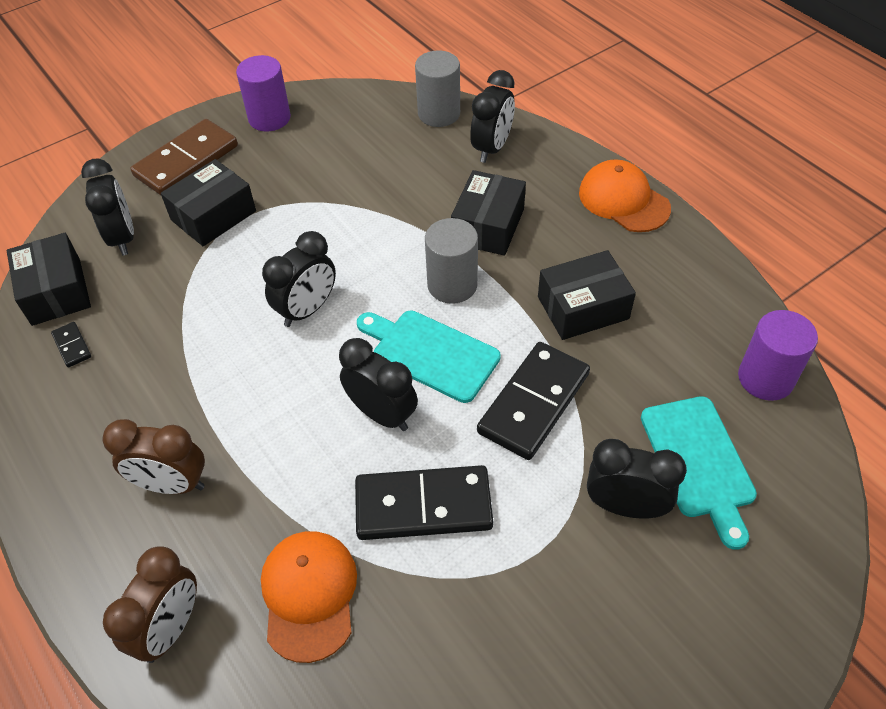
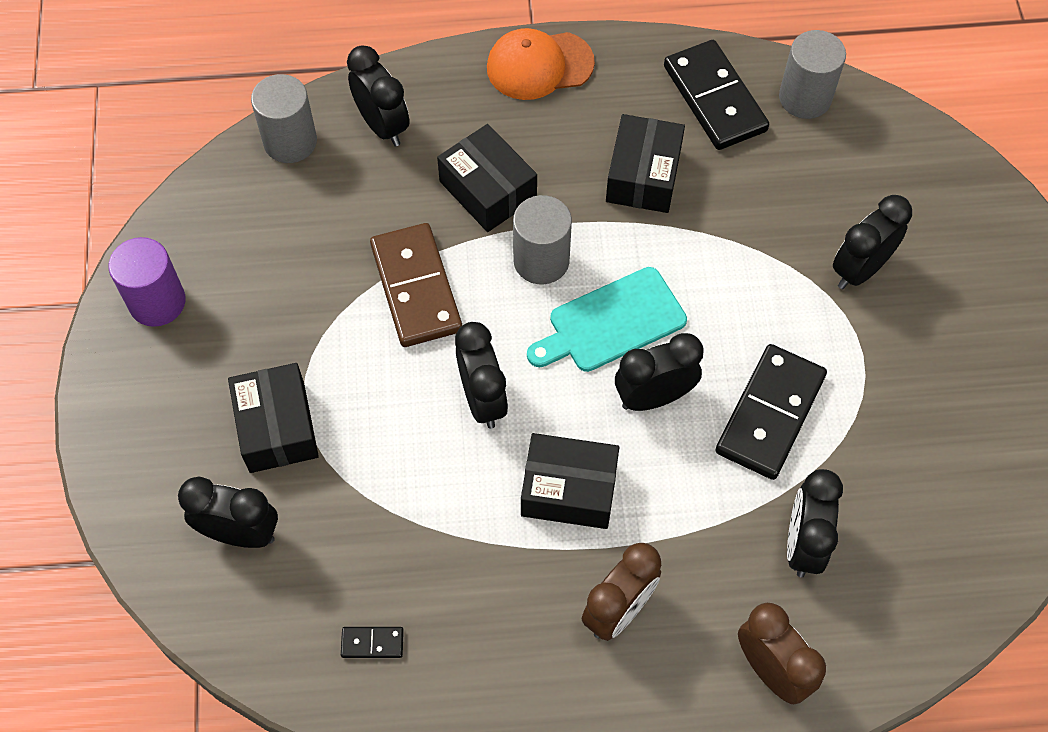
camera: 60 degrees left, 10 degrees up
(56, 291) = (275, 633): black box -> black box (569, 490)
(186, 161) = (161, 418): brown domino -> brown domino (416, 288)
(309, 595) = (803, 544): orange cap -> black clock
(533, 403) = (719, 274): black domino -> black domino (714, 98)
(699, 462) = (852, 195): turquoise cutting board -> none
(765, 378) = (805, 98): purple cylinder -> grey cylinder

